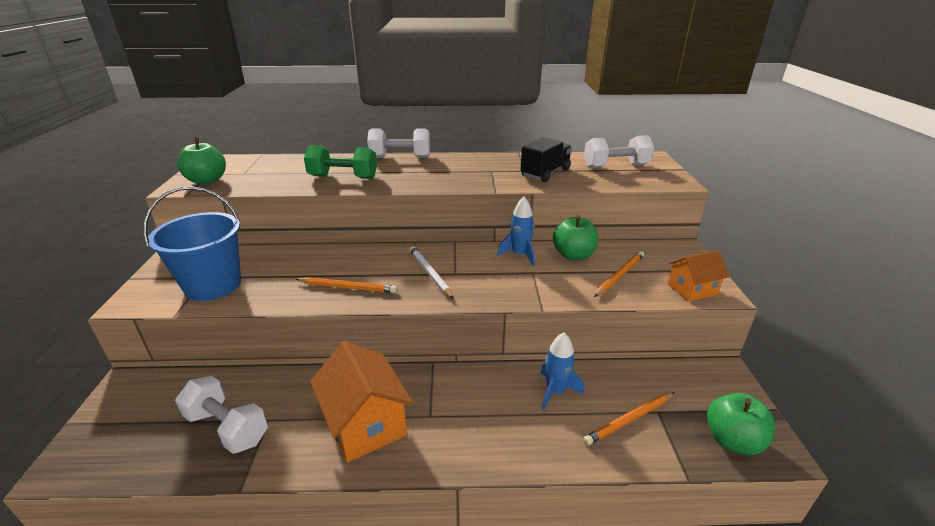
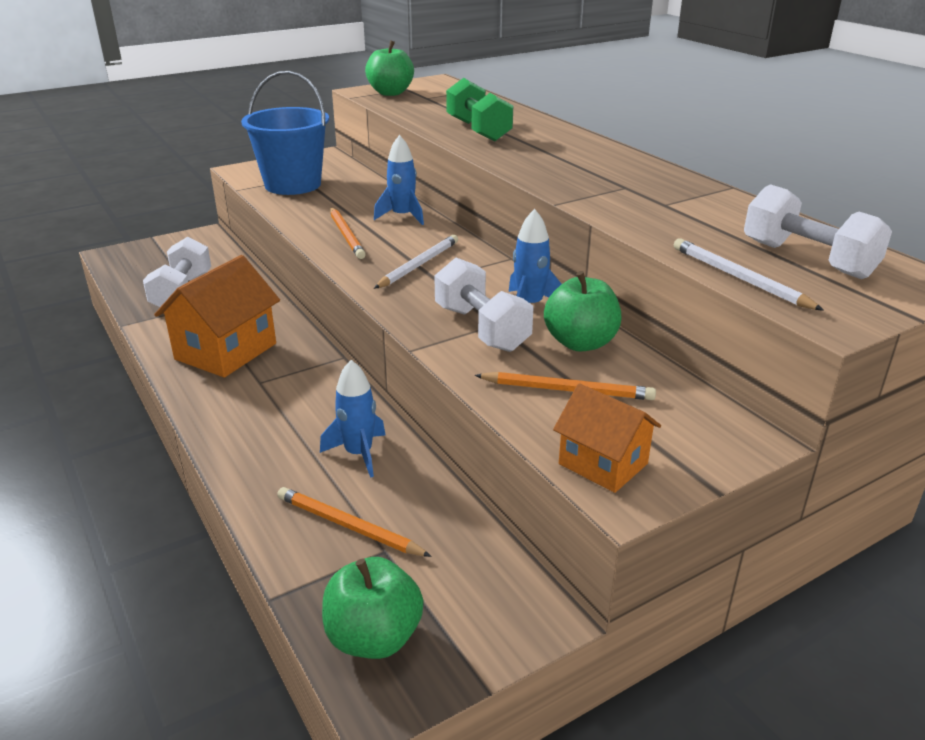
camera: 60 degrees right, 0 degrees up
(346, 257) = (402, 216): none -> blue rocket
(400, 157) = (580, 137): white dumbbell -> white dumbbell (481, 328)
(545, 173) = (677, 217): black truck -> none
(626, 184) = (739, 278): none -> white pencil

